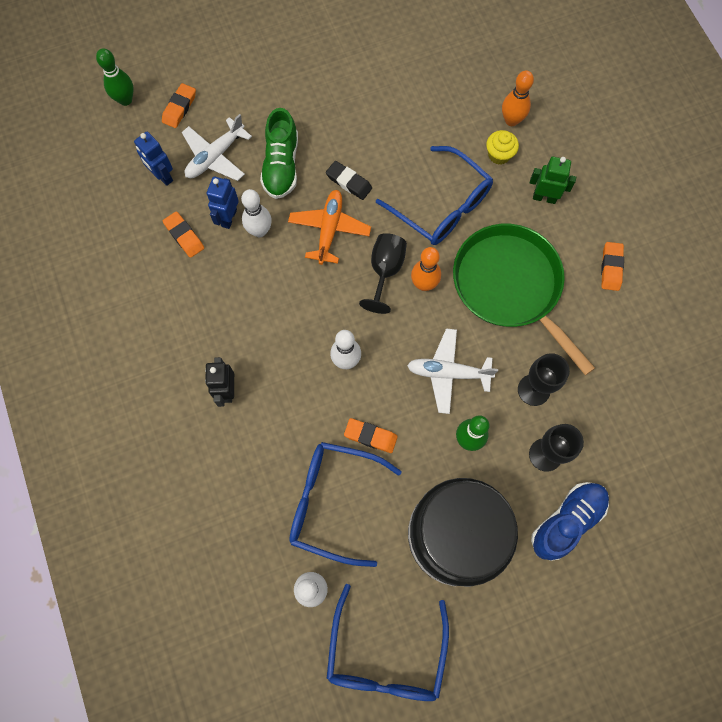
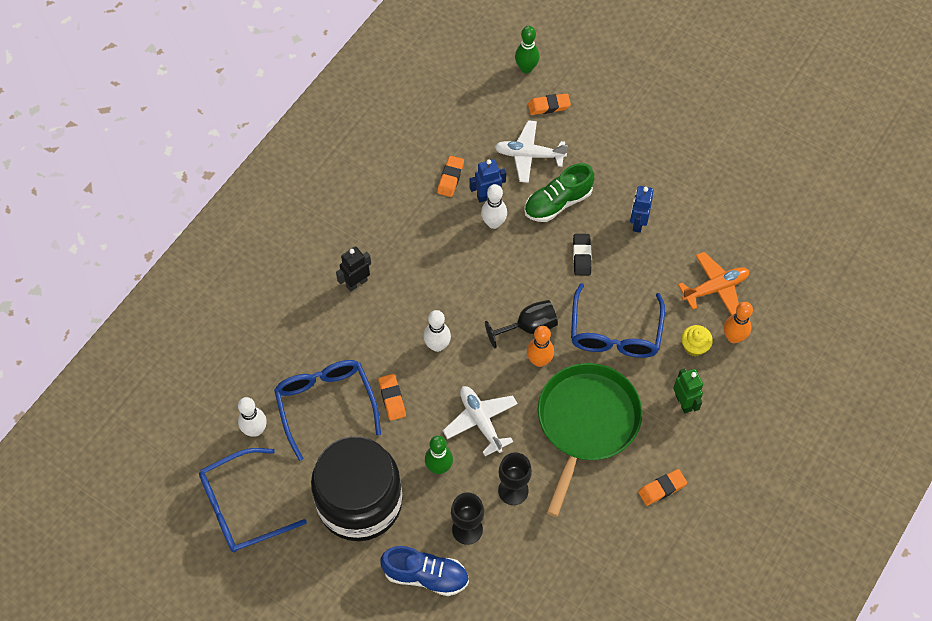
camera: 55 degrees right, 10 degrees down
(162, 176) = (485, 133): blue robot -> blue robot (637, 223)
(329, 230) = (532, 268): orange plane -> orange plane (715, 288)

